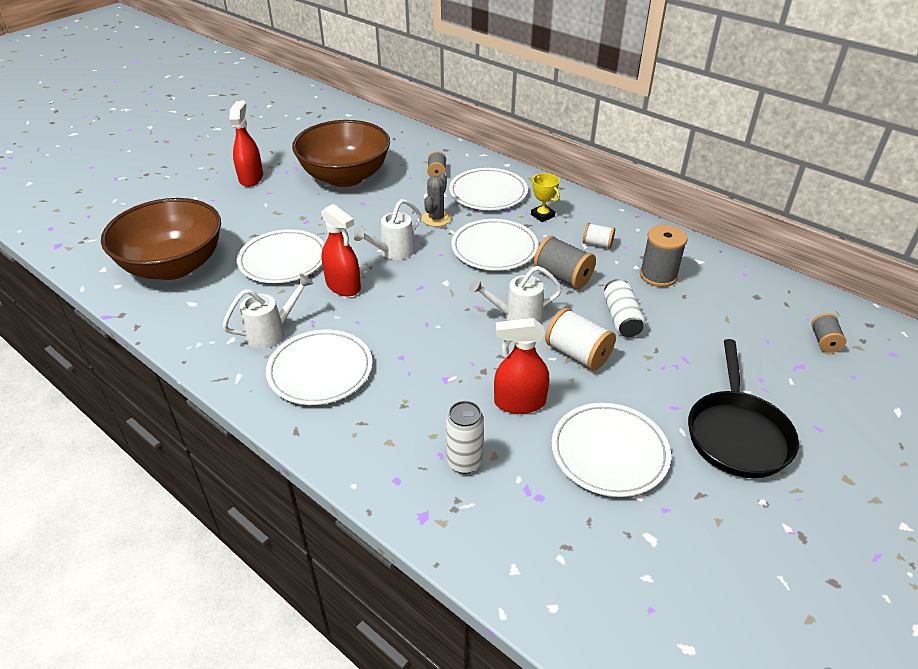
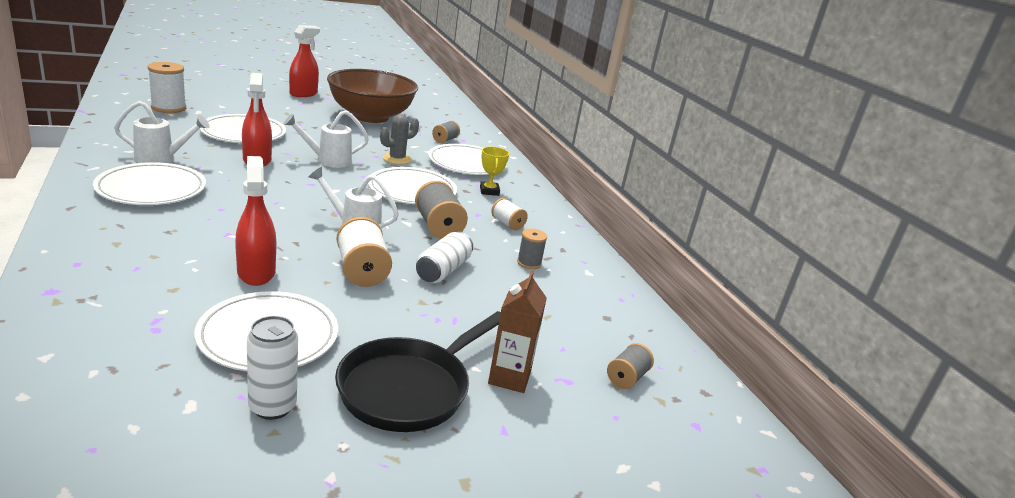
camera: 25 degrees right, 15 degrees down
(174, 266) = (168, 108): brown bowl -> white spool
(464, 462) = (144, 280): white can -> white can (272, 407)
(519, 402) = (256, 272): red spray bottle -> red spray bottle turned 45 degrees clockwise
(658, 275) = (529, 263): grey spool -> grey spool, size x0.59
(772, 386) = (509, 377): none -> brown carton

